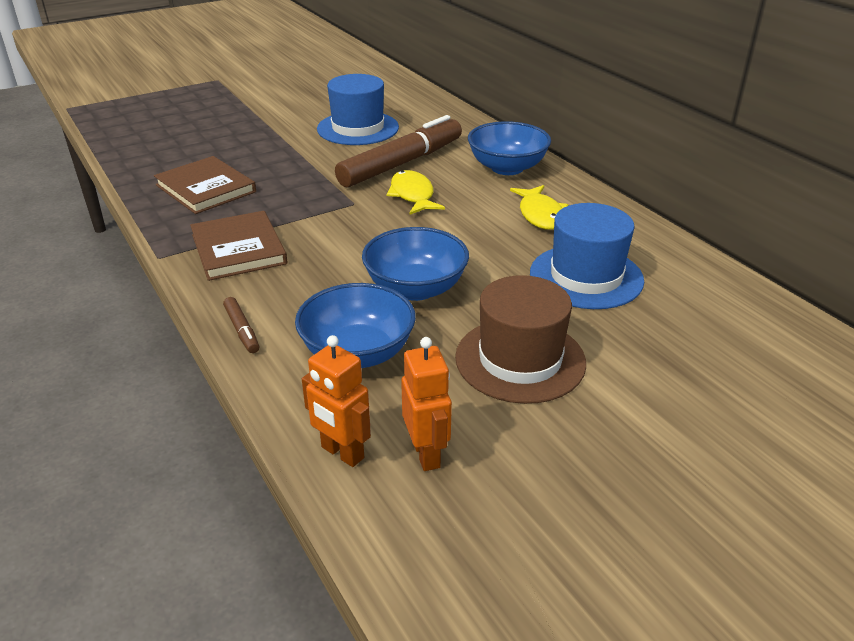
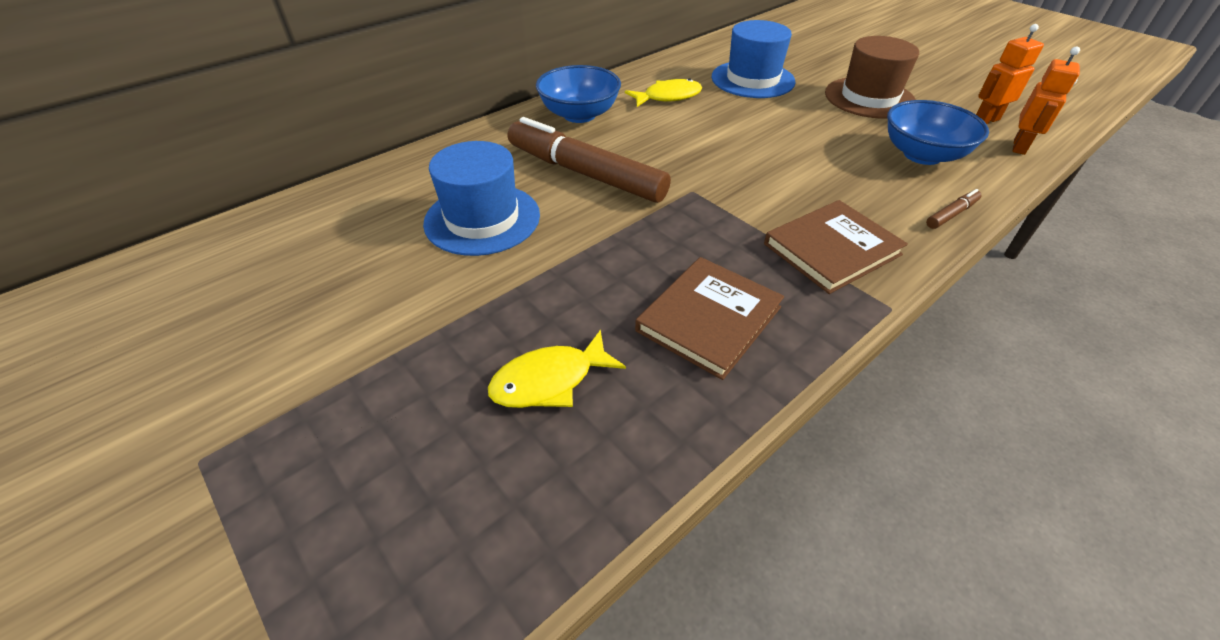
camera: 100 degrees left, 10 degrees up
(412, 195) = (658, 158): yellow fish -> yellow fish (549, 380)
(415, 288) = (820, 141): blue bowl -> none

